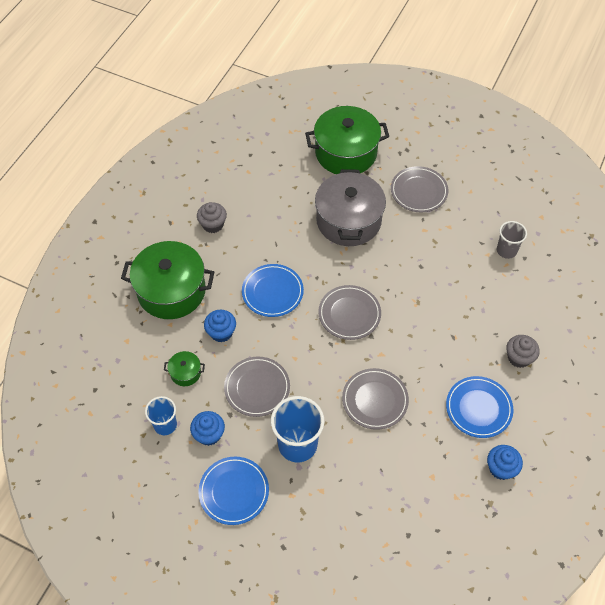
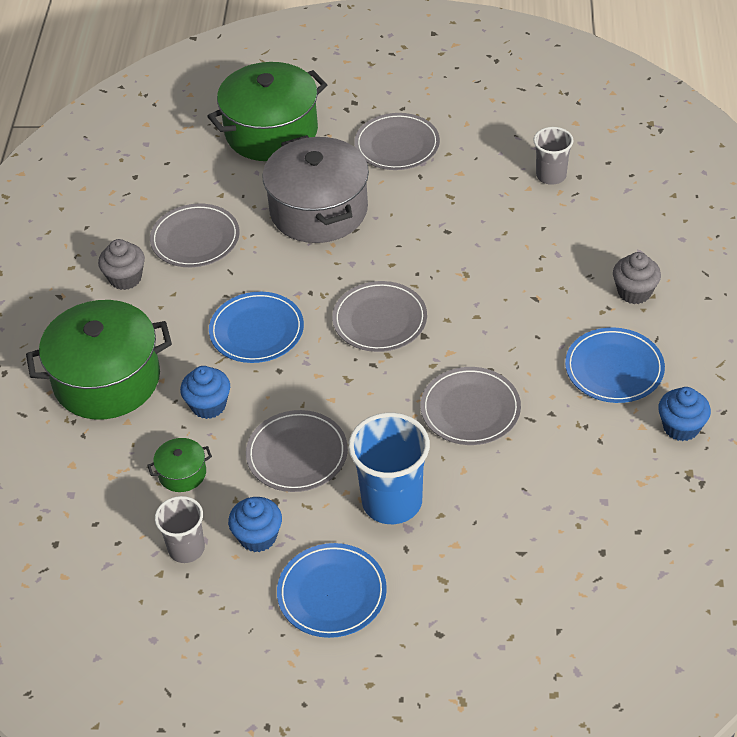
camera: 20 degrees left, 10 degrees down
(165, 425) = (186, 549): blue cup -> grey cup
(265, 213) = (195, 239): none -> grey plate

